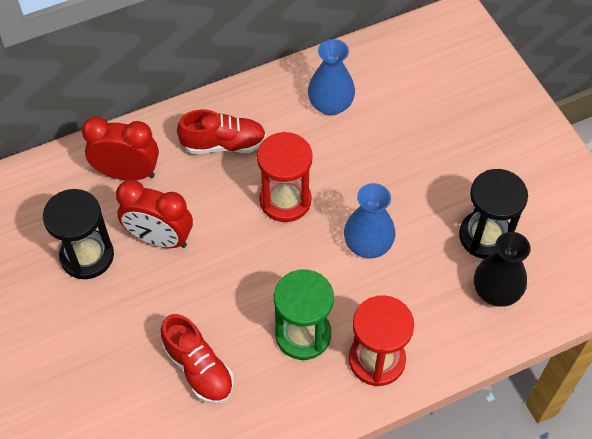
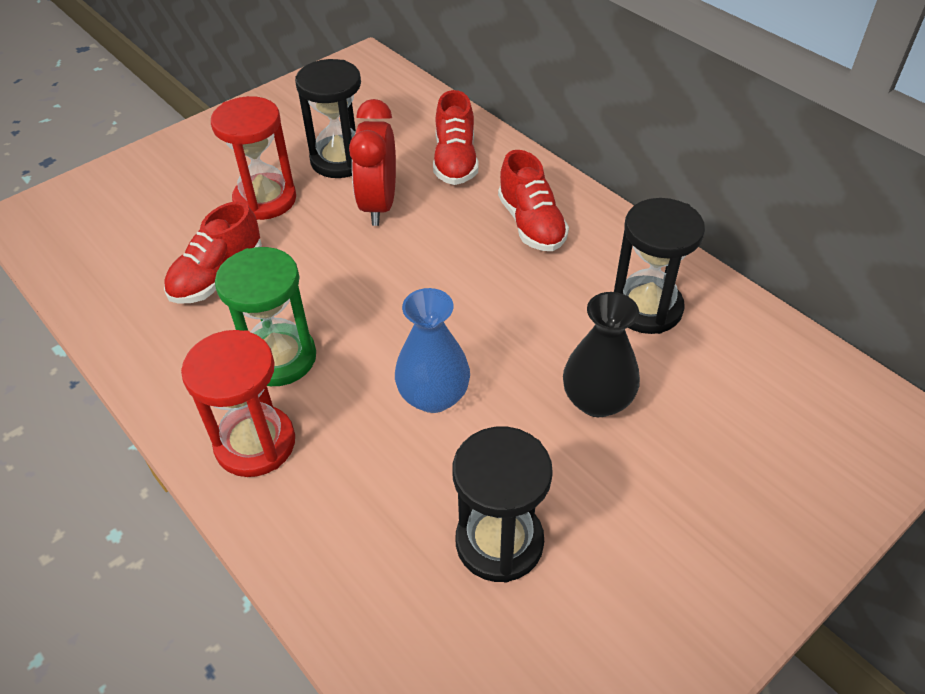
camera: 75 degrees right, 10 degrees down
(127, 173) = (455, 161): red clock -> red shoe
(285, 200) = (472, 297): red hourglass -> red hourglass (265, 199)
(330, 105) = (646, 308): blue vase -> black hourglass
(495, 291) = (401, 575): black vase -> black vase (597, 400)

